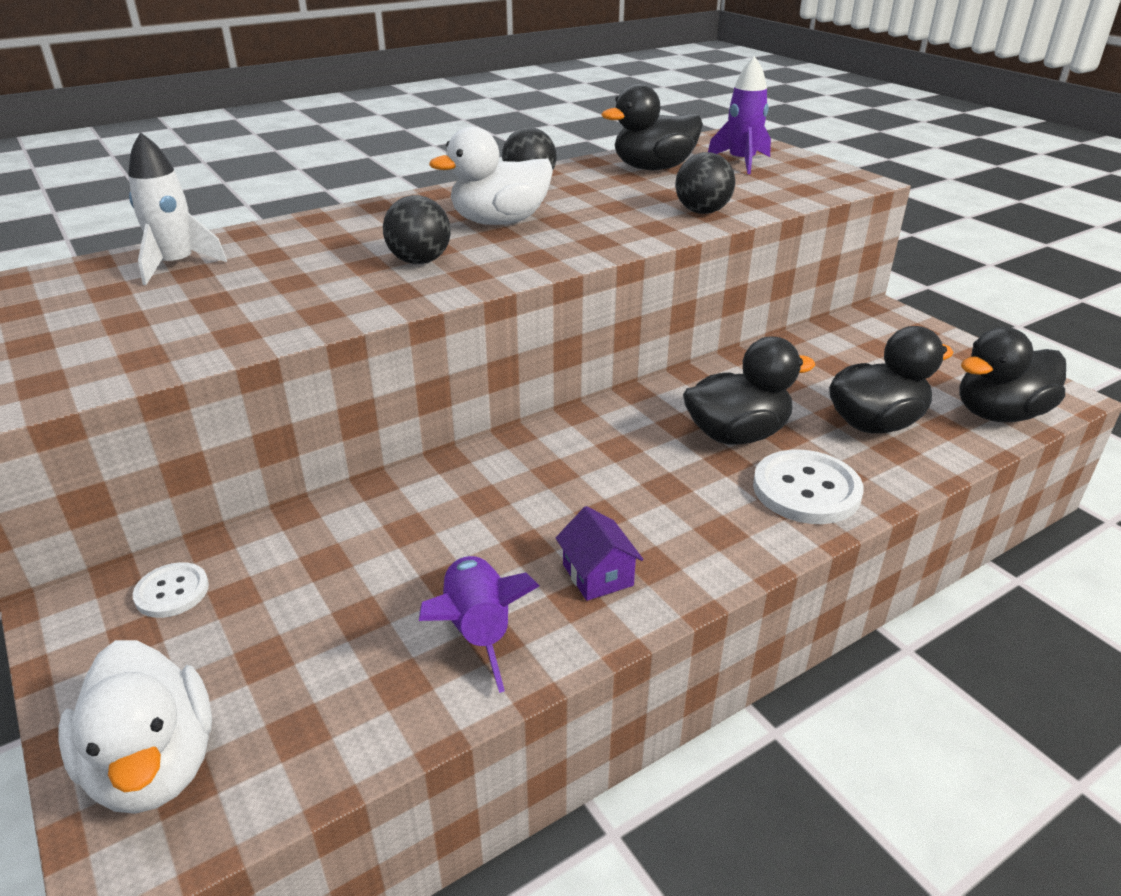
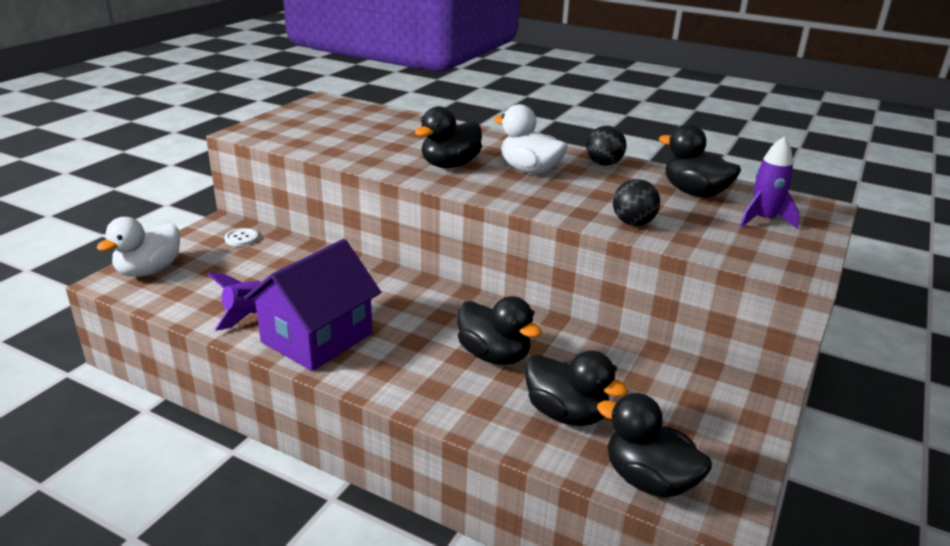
camera: 60 degrees right, 5 degrees down
(177, 265) = (386, 121): white rocket -> none
(420, 261) = (450, 165): black ball -> black duck
(597, 575) = (317, 338): purple house -> purple house, size x2.48
(806, 490) = (453, 395): white button -> none

